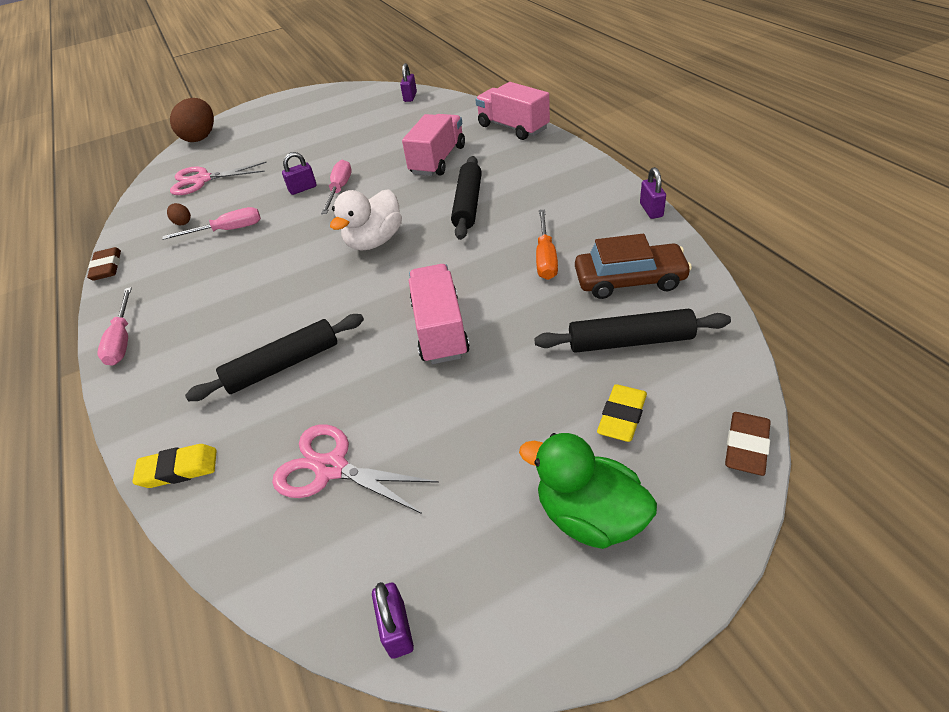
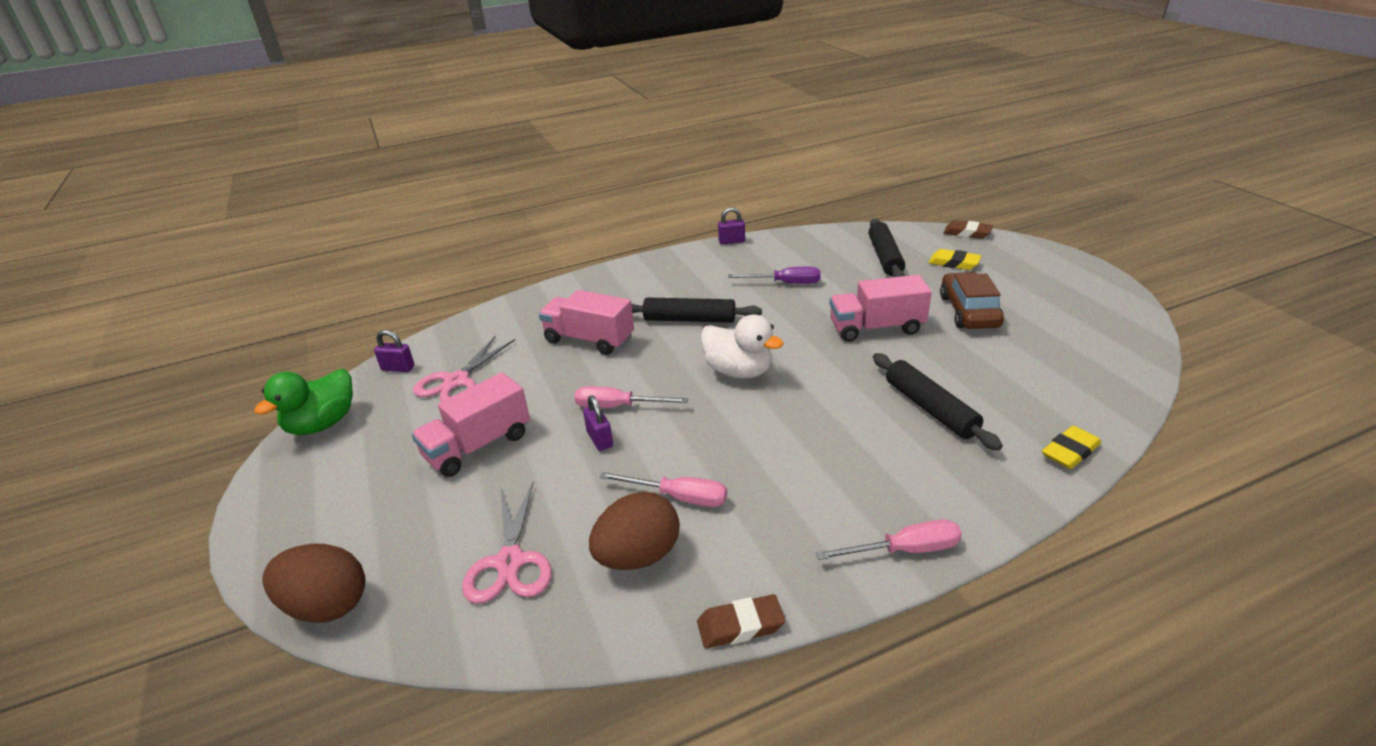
camera: 90 degrees left, 10 degrees down
(178, 469) = (1070, 452): yellow eraser -> yellow eraser turned 60 degrees clockwise
(183, 222) = (638, 556): brown egg -> brown egg, size x2.25
(227, 230) = (678, 497): pink screwdriver -> pink screwdriver turned 120 degrees clockwise
(331, 468) = (1035, 368): pink scissors -> pink scissors (456, 381)
(397, 629) = (1138, 333): purple padlock -> none
(513, 127) = (547, 296): pink truck -> pink truck (478, 446)
(545, 258) = (785, 283): orange screwdriver -> purple screwdriver
(589, 516) = (1032, 275): green duck -> green duck (322, 424)
(629, 280) = (819, 254): brown car -> brown car (969, 311)

